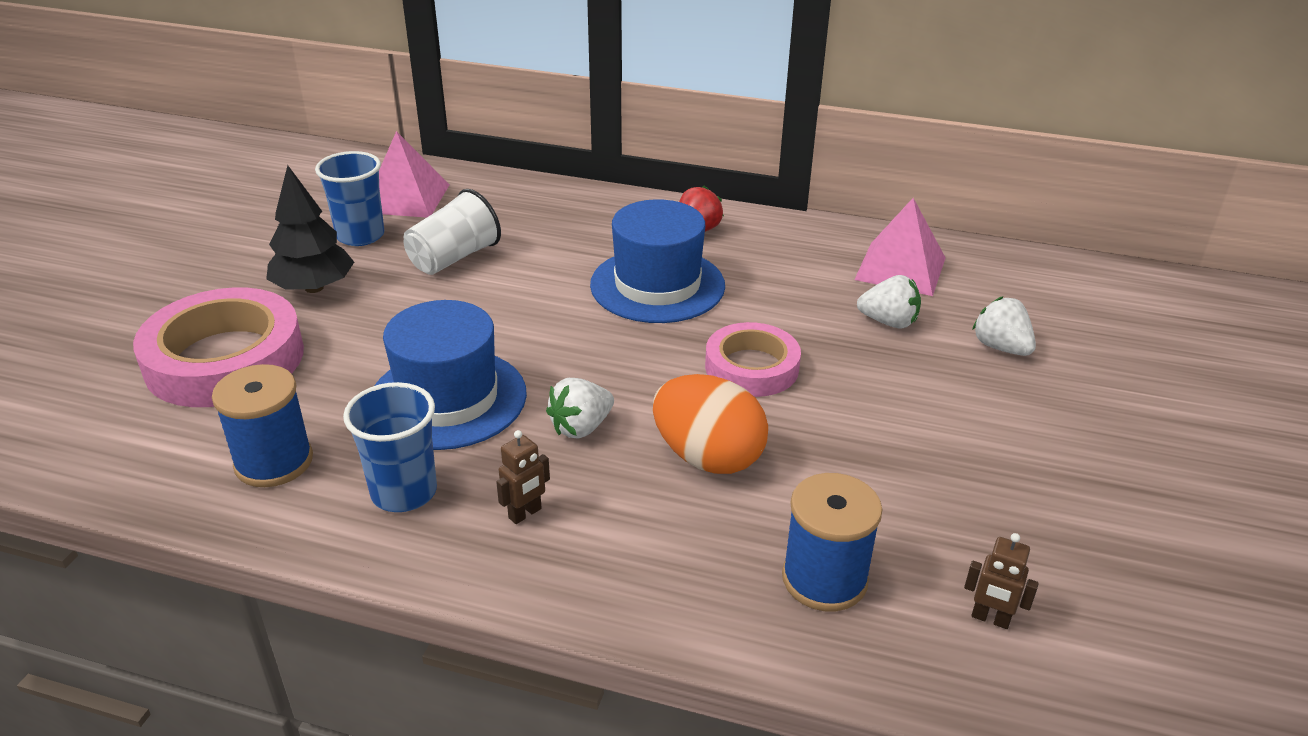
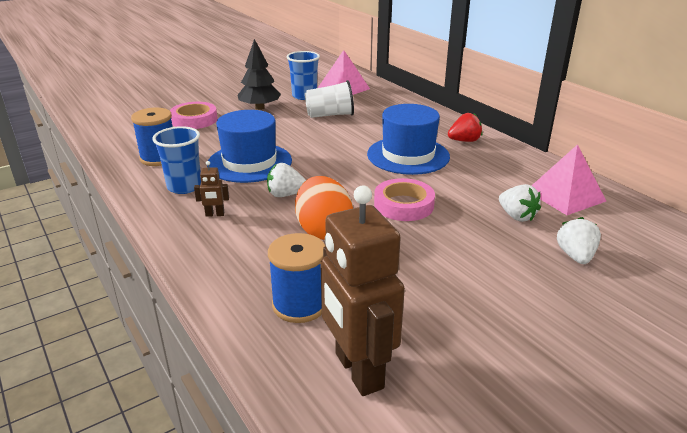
camera: 40 degrees right, 5 degrees down
(225, 359) = (194, 120): pink tape -> pink tape, size x0.62
(990, 619) = (358, 371): brown robot -> brown robot, size x2.47

